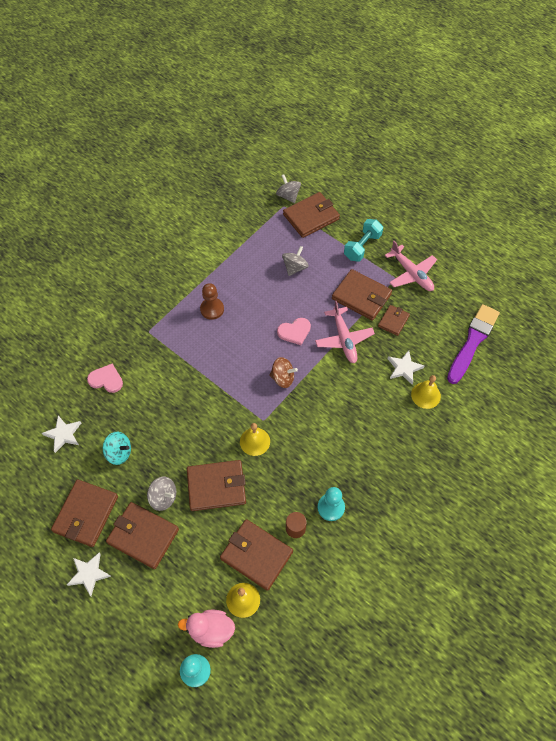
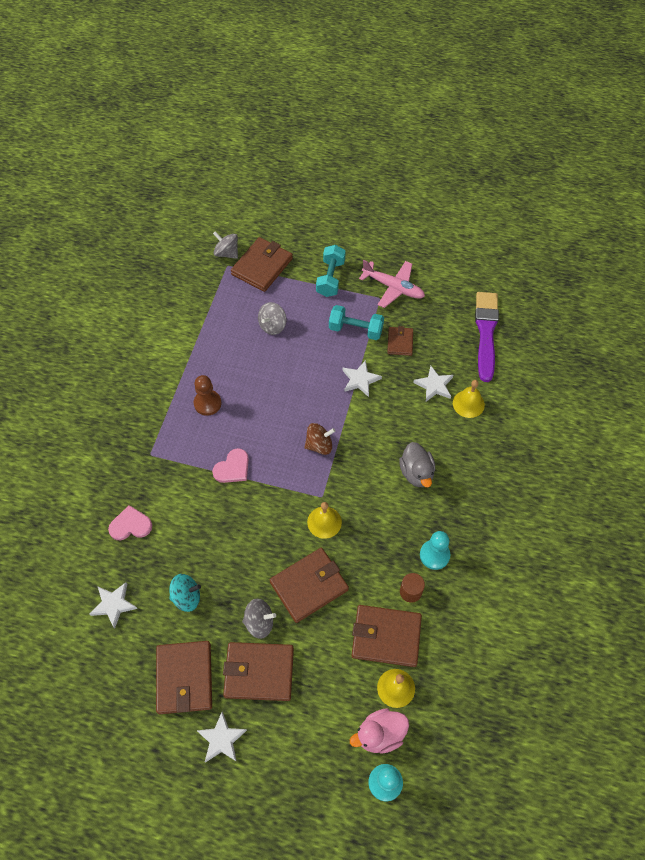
camera: 25 degrees left, 0 degrees up
(294, 332) = (306, 392): pink heart -> pink heart (232, 468)
(295, 267) = (272, 326): grey spinning top -> grey spinning top turned 150 degrees counterclockwise
(344, 339) = (360, 380): pink plane -> white star
(351, 434) = (416, 473): none -> grey duck
(361, 296) = (355, 330): brown wallet -> turquoise dumbbell

